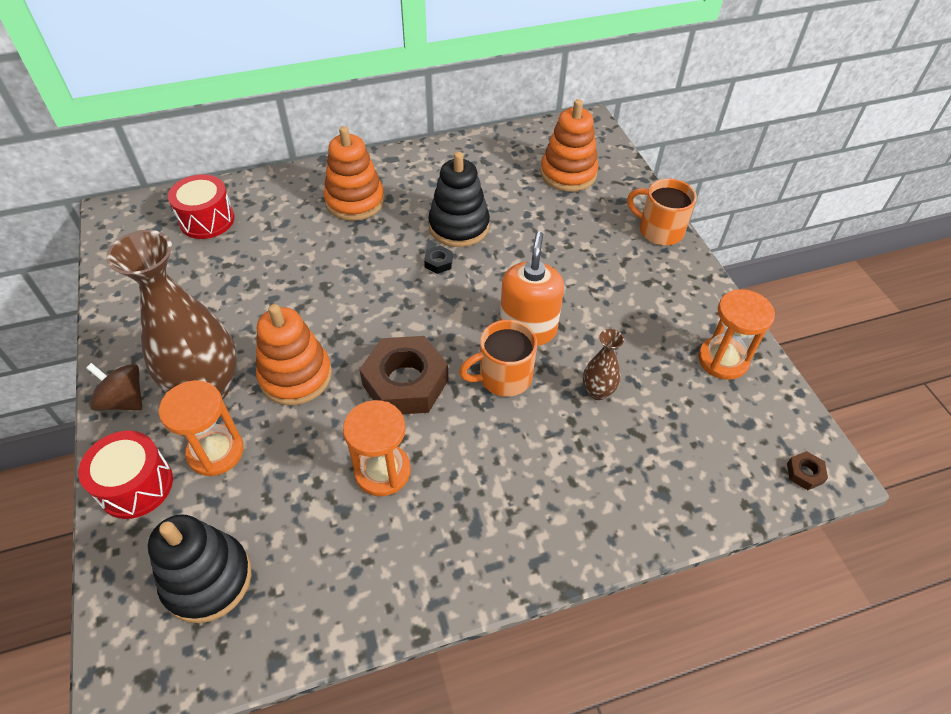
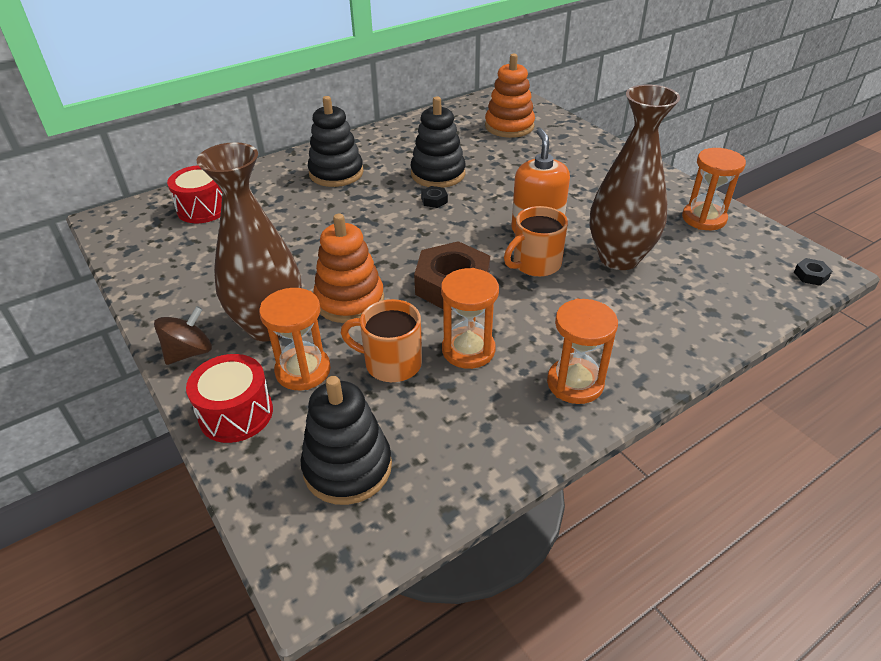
camera: 15 degrees left, 10 degrees down
(124, 400) = (189, 352): brown spinning top -> brown spinning top turned 120 degrees clockwise
(355, 201) = (336, 173): orange stacking toy -> black stacking toy
(469, 544) = (575, 383): none -> orange hourglass
(597, 391) = (619, 258): brown vase -> brown vase, size x2.21
(659, 230) = (604, 149): orange mug -> orange mug (391, 363)
(804, 473) = (811, 275): brown nut -> black nut

